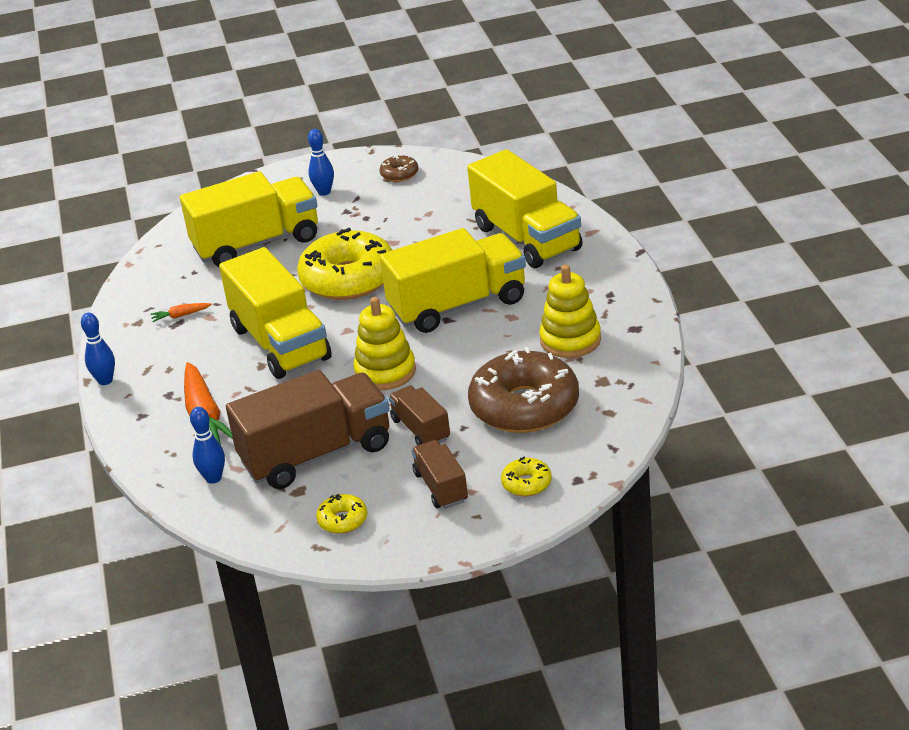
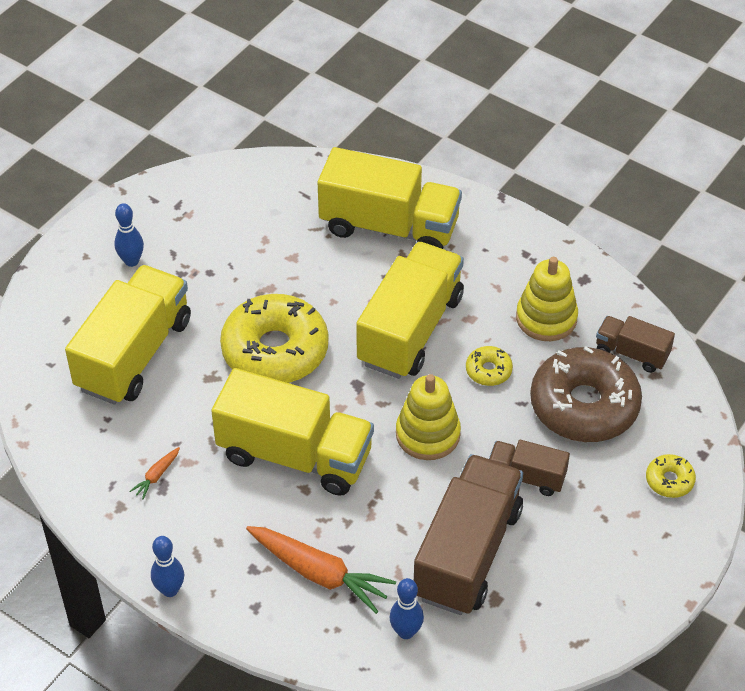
camera: 45 degrees left, 15 degrees up
(342, 520) = (566, 605): yellow donut -> yellow donut (488, 371)
(399, 174) = (184, 206): brown donut -> none
(441, 487) = (608, 524): brown truck -> brown truck (632, 353)

